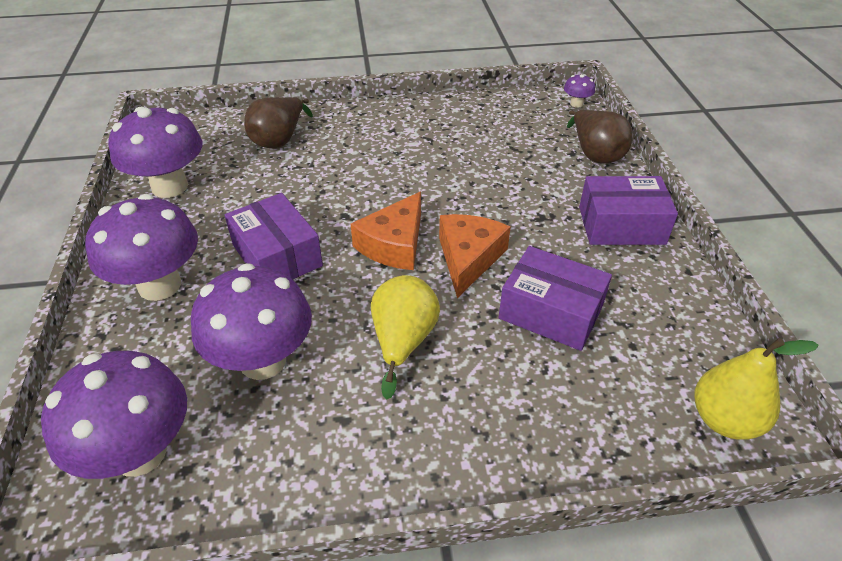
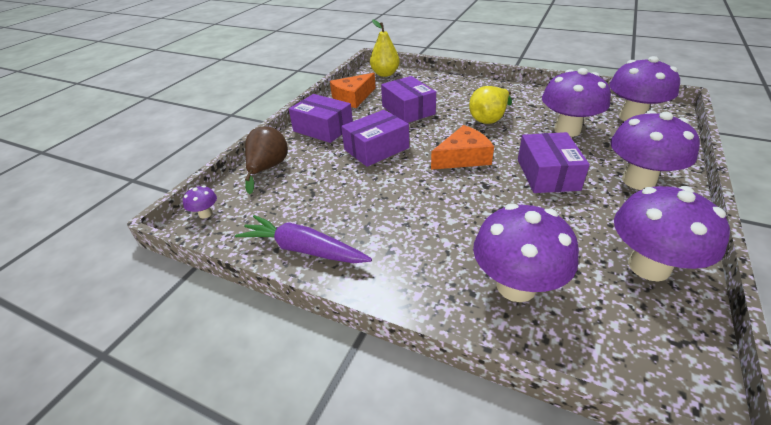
camera: 145 degrees left, 5 degrees down
(279, 140) = (516, 286): brown pear -> purple mushroom
(461, 110) = (303, 249): none -> purple carrot
(468, 258) = (424, 138): orange cheese -> orange cheese (353, 98)
(513, 219) = (376, 149): none -> purple box

